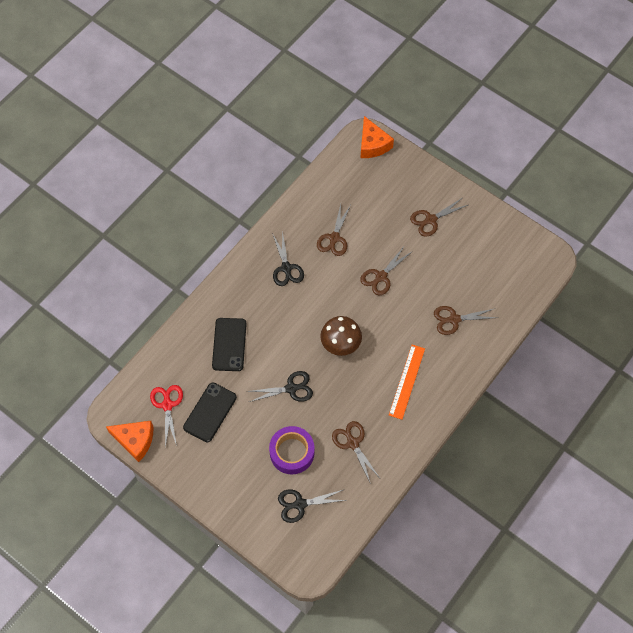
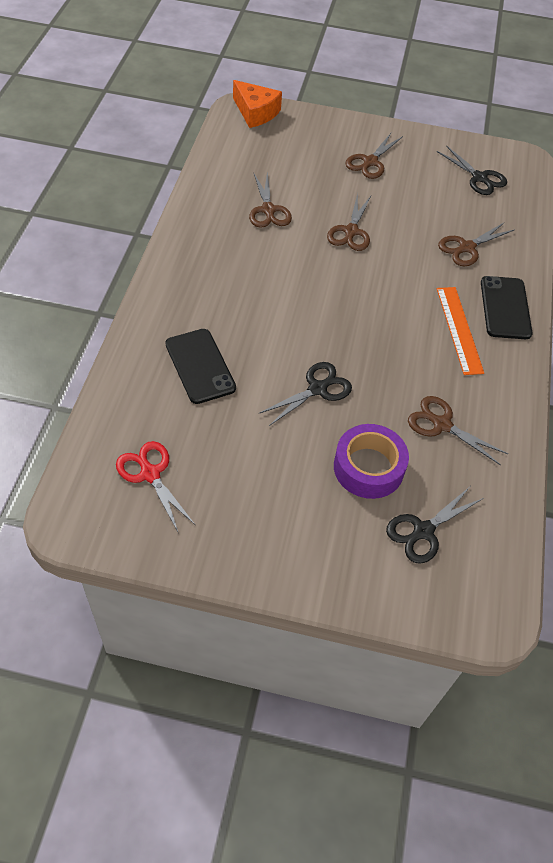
camera: 30 degrees left, 10 degrees down
(135, 440) = (124, 542): orange cheese -> none
(210, 412) = (220, 460): black phone -> black phone (505, 308)
(286, 268) = (227, 257): black scissors -> black scissors (479, 178)
(340, 343) = (348, 316): brown mushroom -> none

